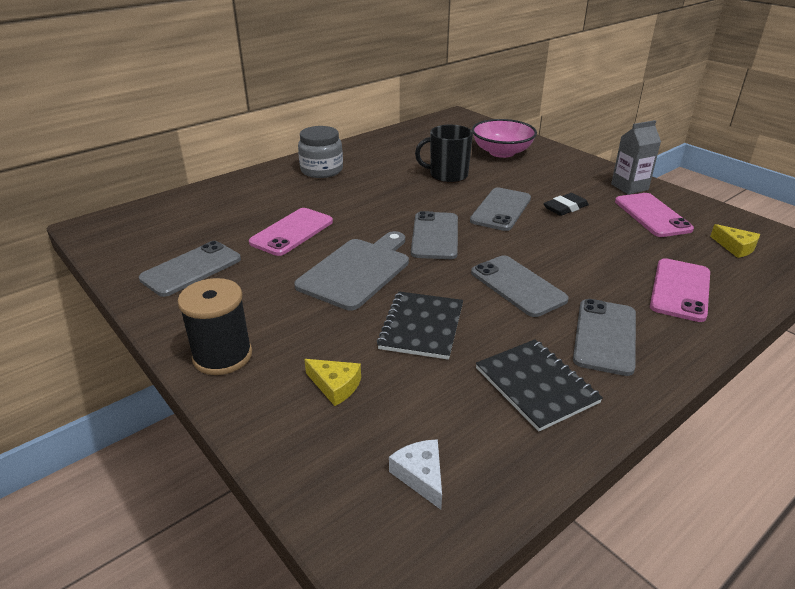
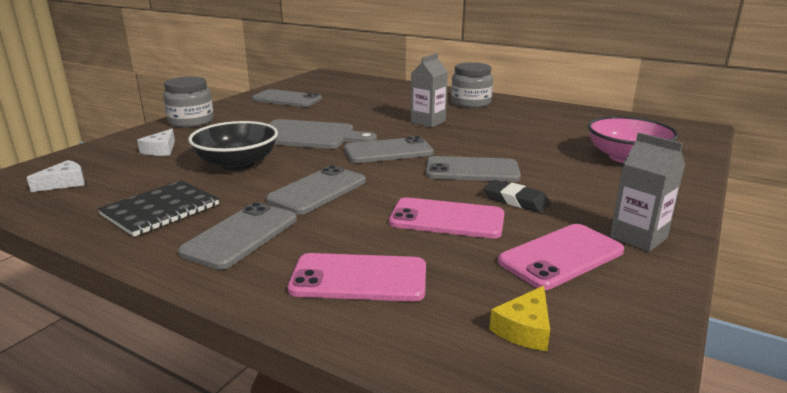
camera: 70 degrees right, 10 degrees down
(222, 356) = (191, 121): black spool -> grey jar
(292, 232) = (355, 111): pink phone -> pink phone (447, 219)
(335, 386) = (161, 150): yellow cheese -> white cheese
(363, 201) = (428, 122): none -> grey carton
(421, 326) = (237, 163): black notebook -> black bowl
(447, 175) = (524, 142): black mug -> none
(605, 336) = (241, 235): grey phone -> grey phone turned 60 degrees counterclockwise

